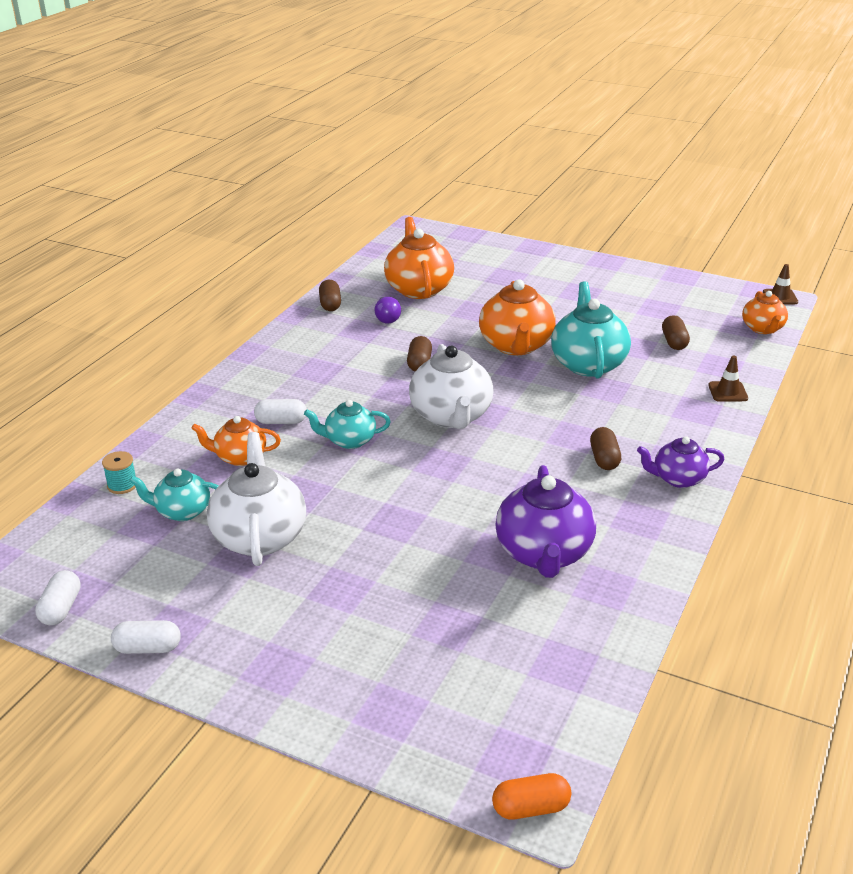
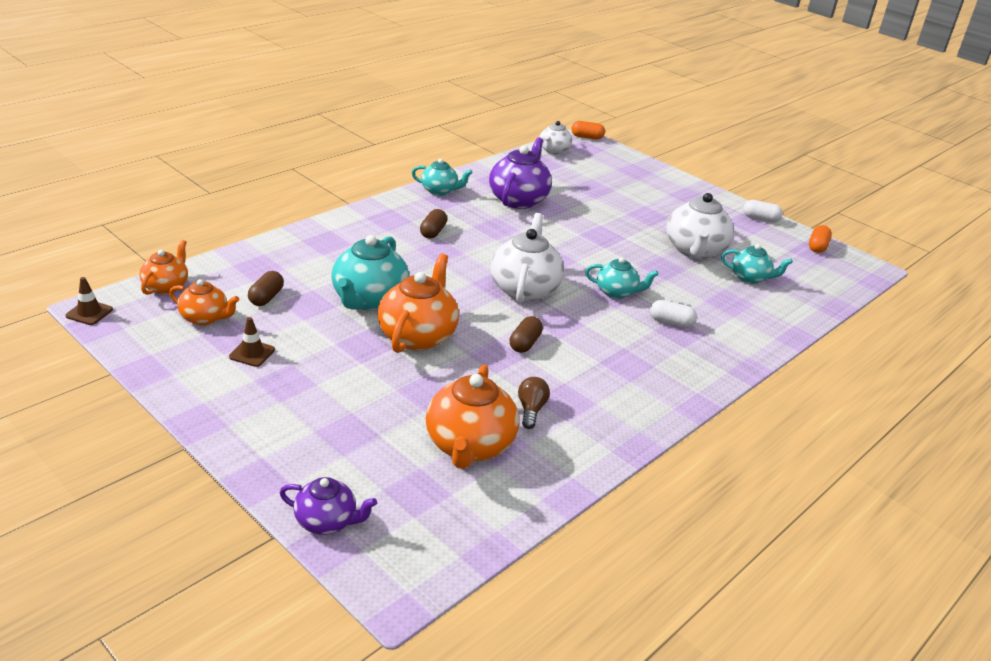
camera: 165 degrees left, 0 degrees up
(61, 608) = (817, 247): white capsule -> orange capsule
(122, 485) = (799, 306): turquoise spool -> none
(240, 457) = (708, 303): orange teapot -> orange teapot (205, 318)
(330, 304) = (590, 452): brown capsule -> none
(387, 318) = (531, 410): purple light bulb -> brown light bulb
(568, 718) = (553, 151): none -> white teapot
(660, 532) = (440, 191): none -> turquoise teapot
(678, 479) = (396, 210): purple teapot -> purple teapot (327, 521)
(728, 392) = (284, 247): brown traffic cone -> brown traffic cone (252, 353)

